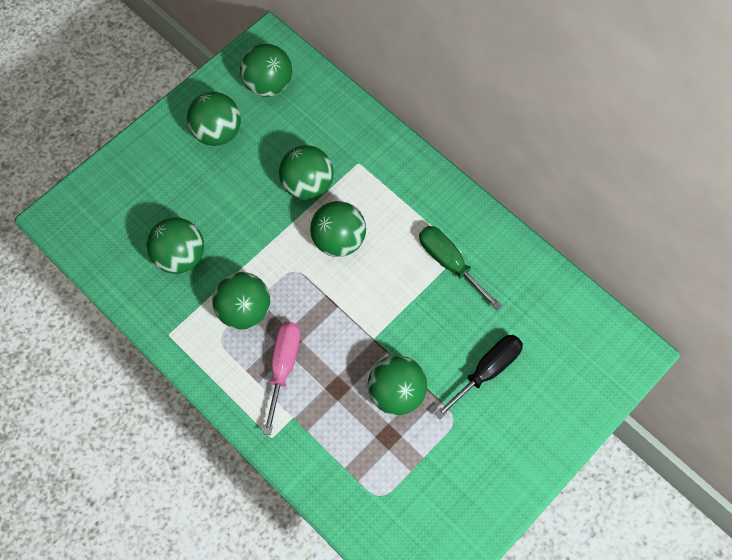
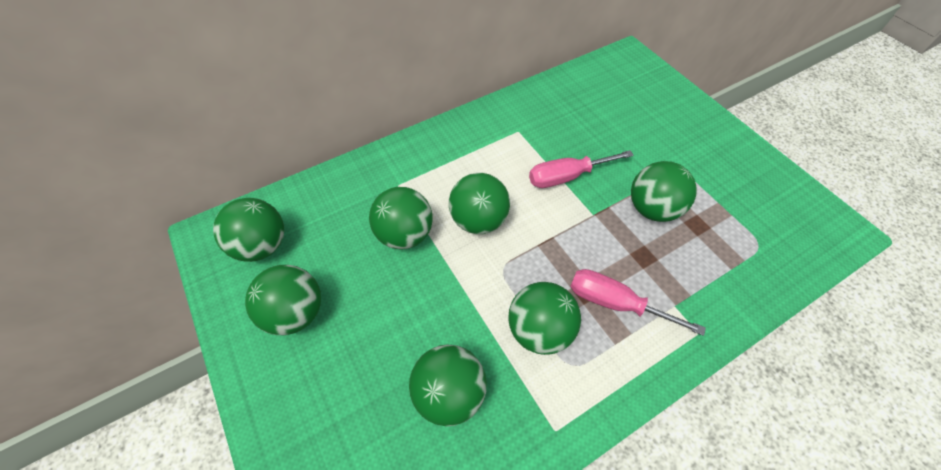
camera: 75 degrees left, 10 degrees down
(413, 308) = (566, 176): none -> pink screwdriver
(449, 263) = (527, 141): green screwdriver -> none
(487, 371) = (636, 140): black screwdriver -> none

